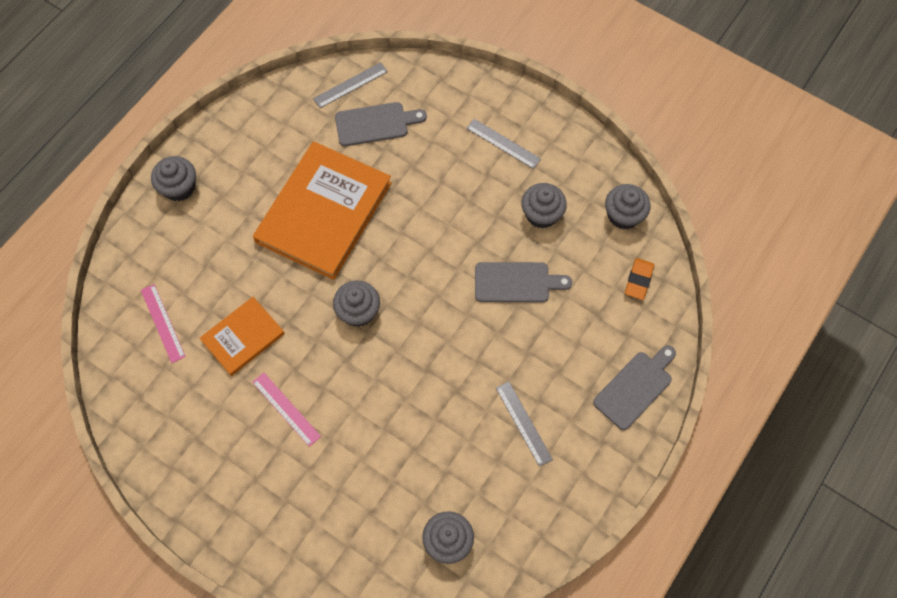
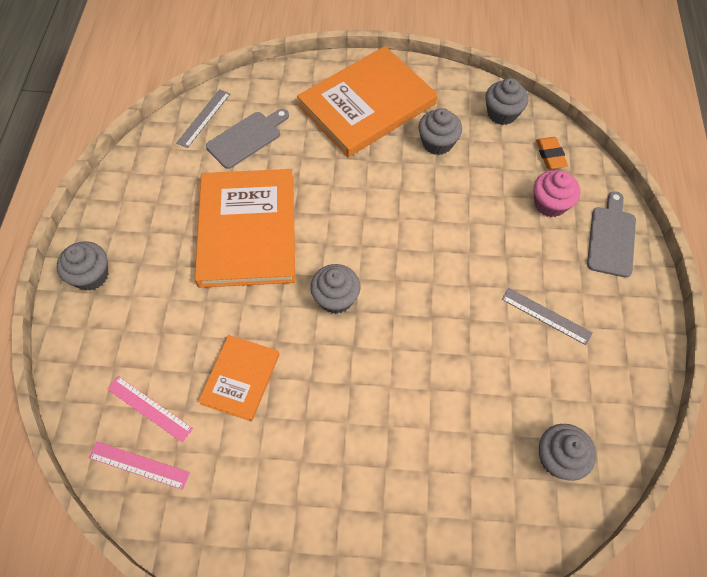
camera: 30 degrees left, 5 degrees down
(286, 409) = (326, 422): pink ruler -> pink ruler (139, 465)
(503, 143) = (367, 105): grey ruler -> orange book
(516, 282) = (455, 205): grey cutting board -> none
(603, 326) = (550, 204): none -> pink cupcake

